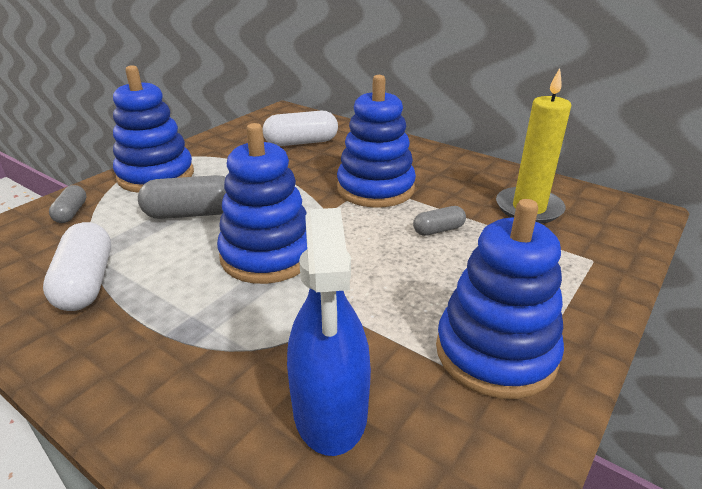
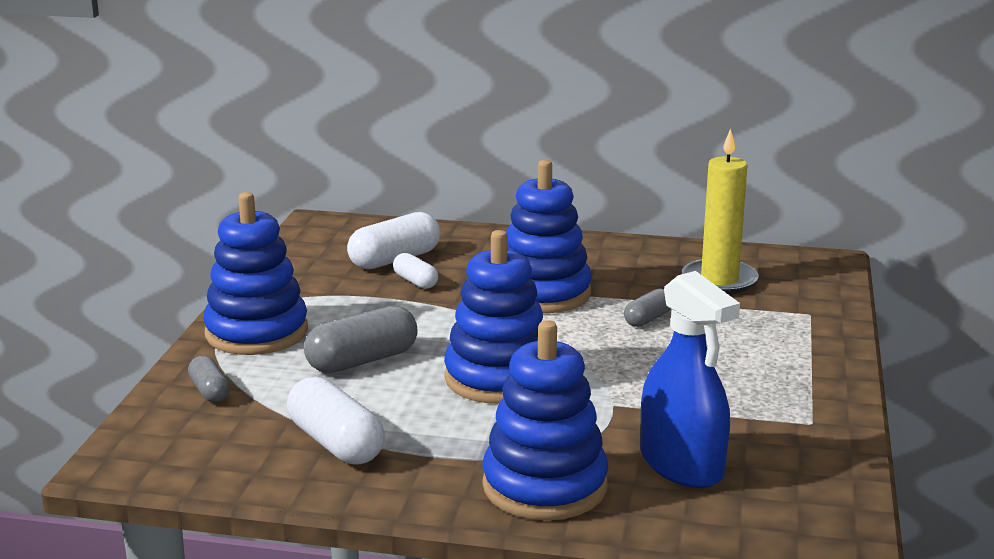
camera: 25 degrees left, 10 degrees down
(297, 161) = (415, 281): none -> white capsule
(495, 353) = (778, 399): blue stacking toy -> blue stacking toy (544, 486)

